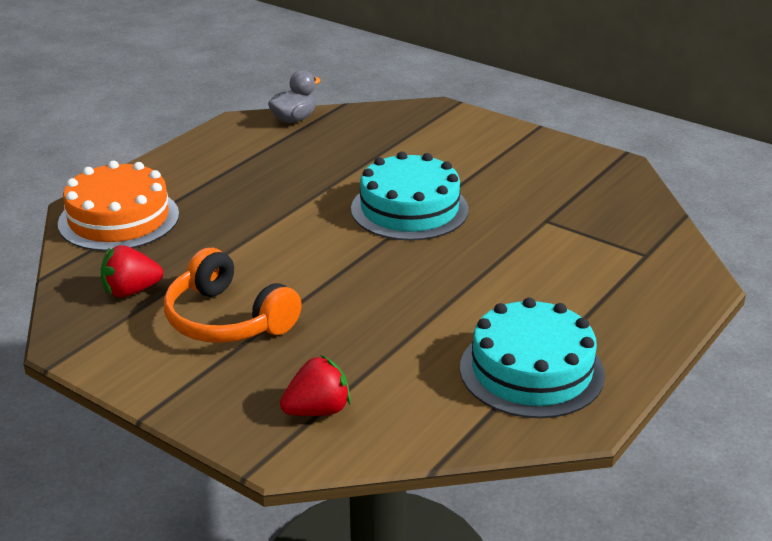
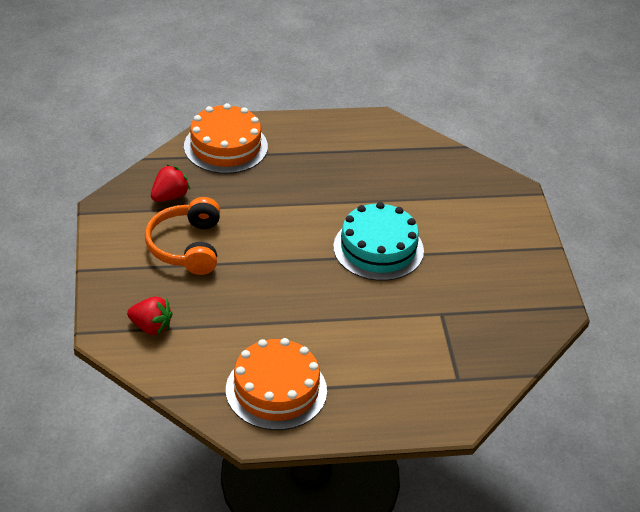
camera: 45 degrees right, 10 degrees up
(131, 291) = (170, 196): red strawberry -> red strawberry turned 105 degrees clockwise
(294, 119) = (416, 139): grey duck -> none
(531, 370) = (276, 390): turquoise cake -> orange cake

